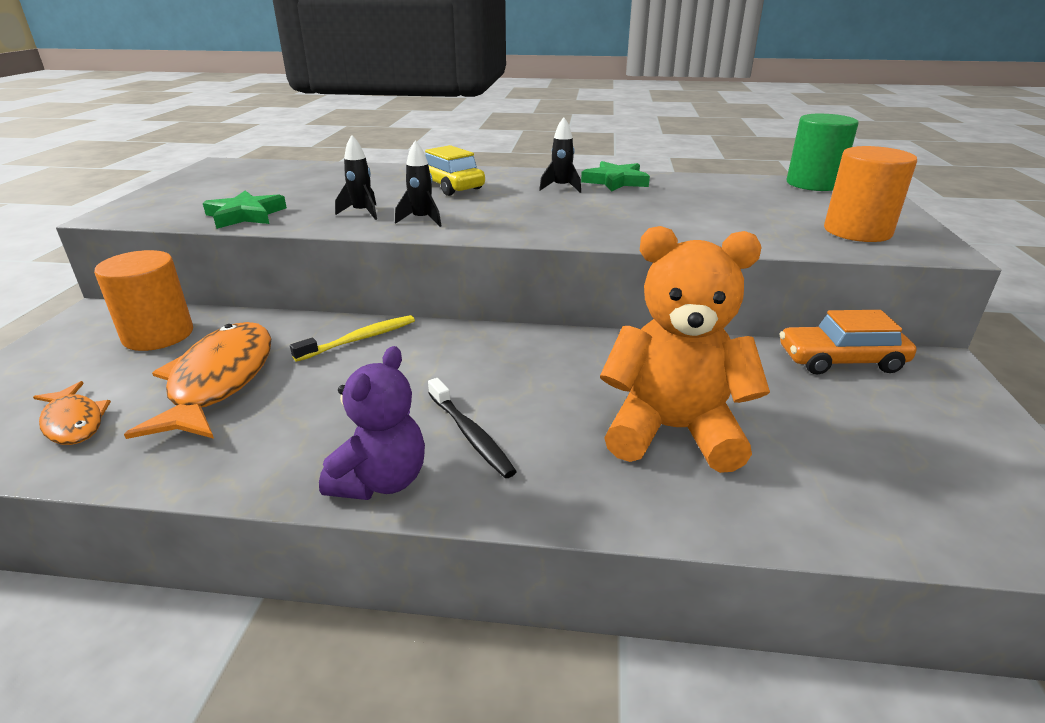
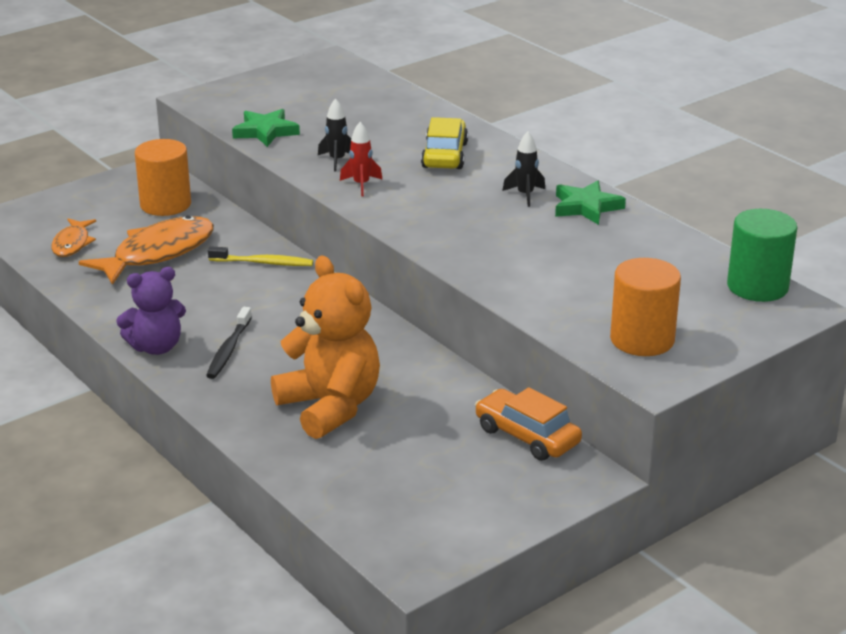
camera: 45 degrees right, 0 degrees up
(422, 220) = (361, 185): black rocket -> red rocket

